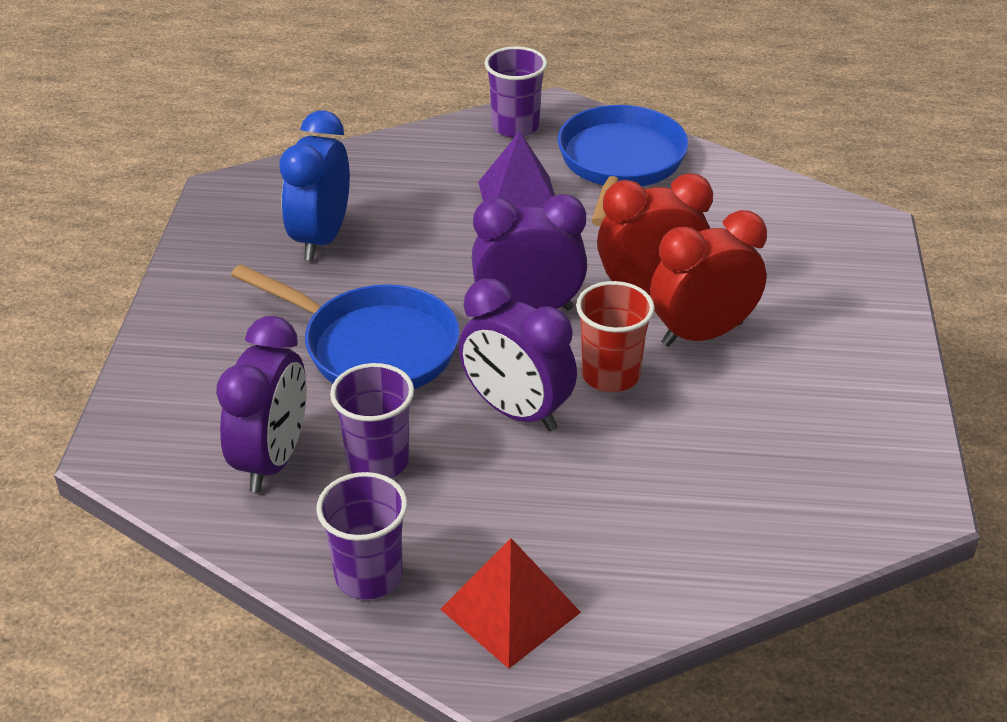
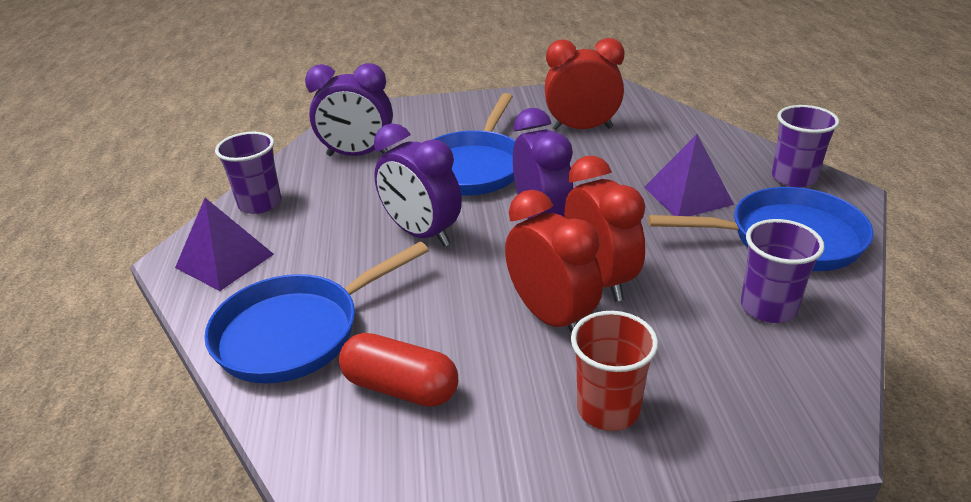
camera: 80 degrees right, 5 degrees down
(321, 238) = (582, 128): blue clock -> red clock
(378, 461) = (361, 189): purple cup -> purple cup (768, 307)
(510, 610) = (225, 261): red pyramid -> purple pyramid
(516, 411) = (422, 234): purple clock -> purple clock turned 75 degrees counterclockwise
(610, 375) = (477, 272): red cup -> red cup (608, 409)
(684, 533) = (296, 332): none -> blue pan
(788, 452) = (400, 387): none -> red capsule

